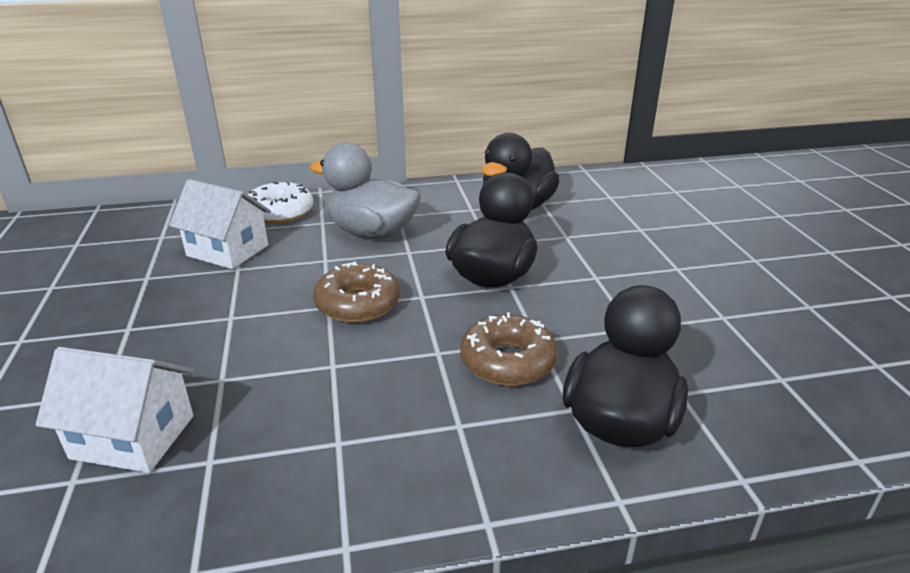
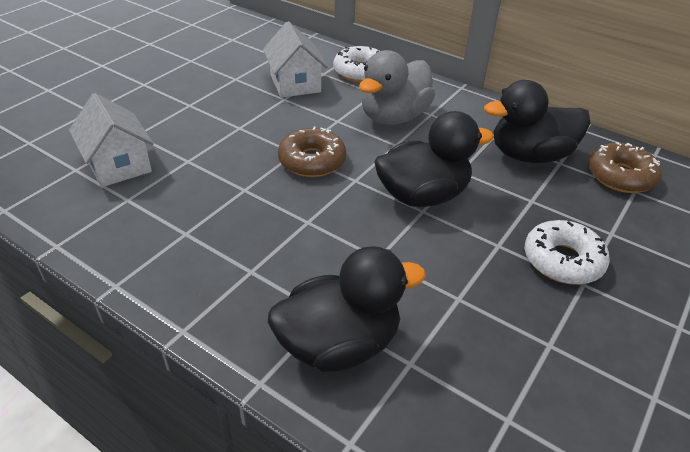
camera: 45 degrees right, 10 degrees up
(372, 232) = (394, 117): grey duck -> grey duck turned 120 degrees counterclockwise
(507, 361) = (337, 256): brown donut -> brown donut (620, 176)
(645, 262) = (562, 260): none -> white donut

